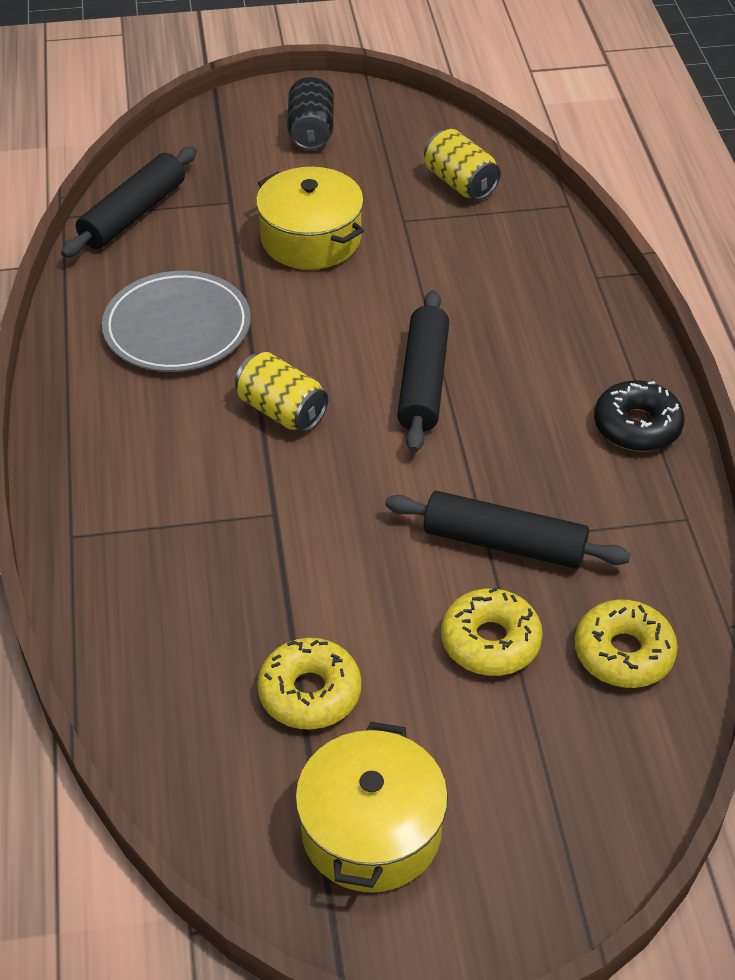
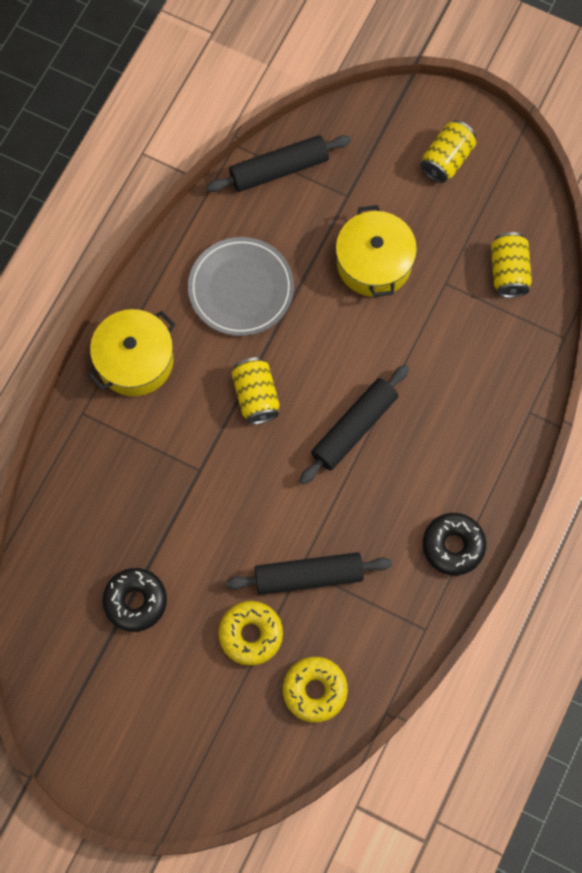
camera: 35 degrees right, 25 degrees up
(310, 693) = (135, 601): yellow donut -> black donut
(311, 131) = (446, 159): black can -> yellow can
(371, 830) = (108, 702): yellow pot -> yellow pot (135, 360)
(504, 543) = (308, 576): black rolling pin -> black rolling pin turned 60 degrees counterclockwise

